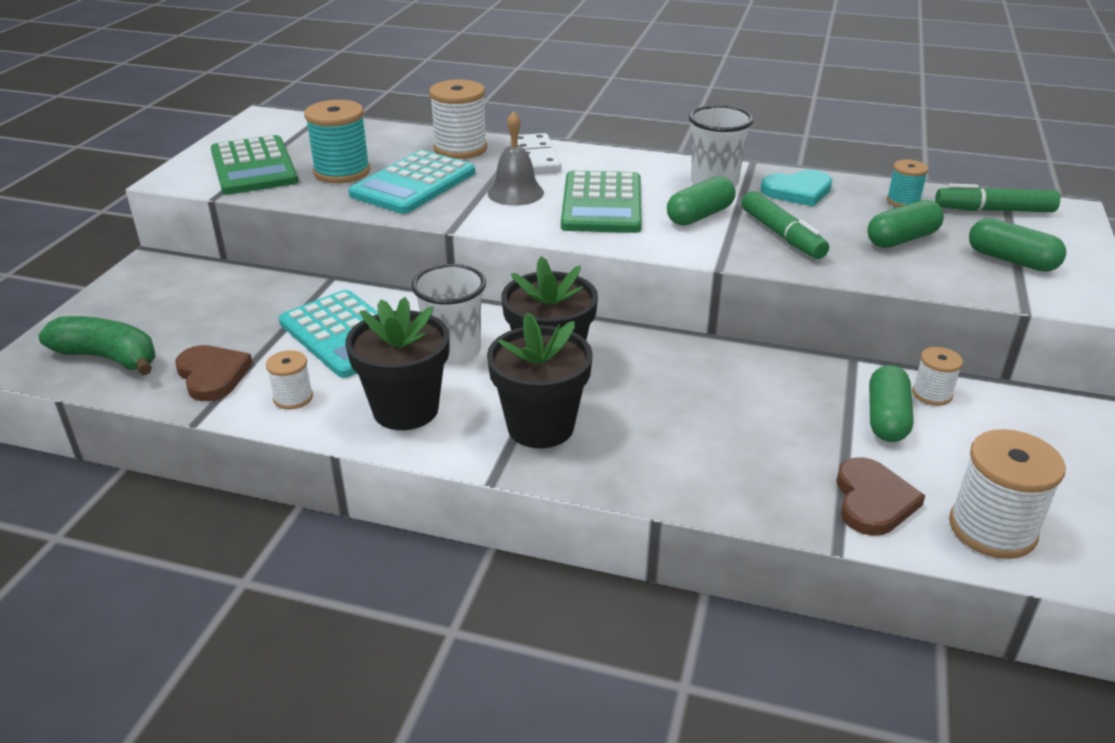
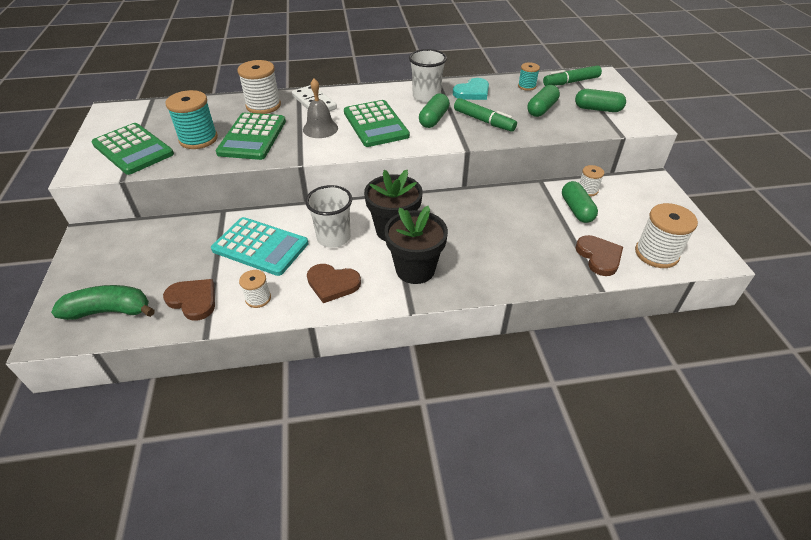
camera: 25 degrees left, 10 degrees up
(405, 410) = (332, 284): black flower pot -> brown heart
(413, 184) = (252, 137): turquoise calculator -> green calculator

